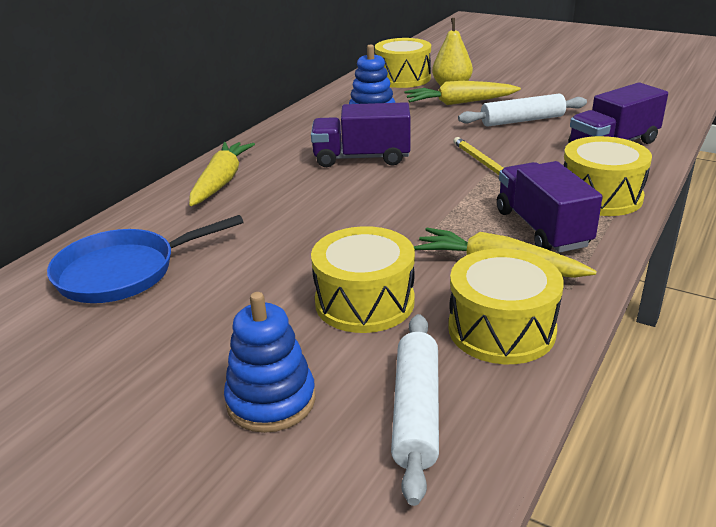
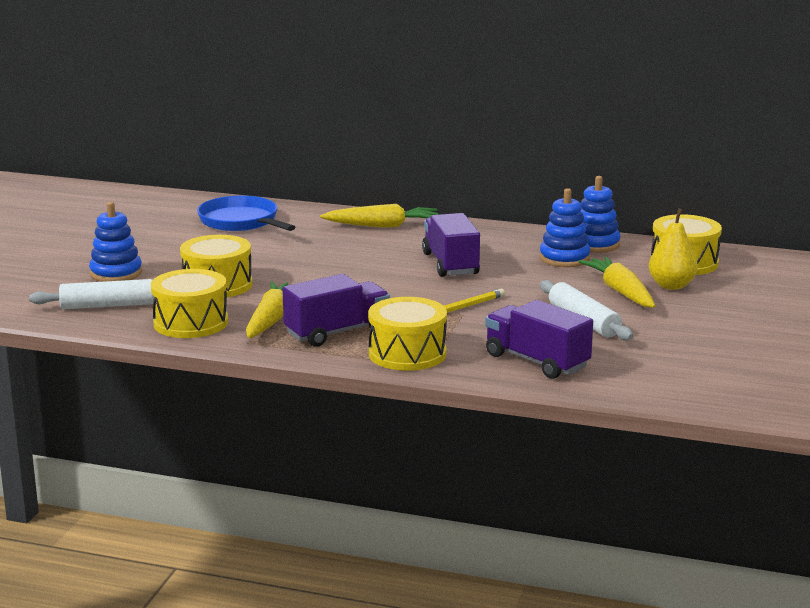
camera: 75 degrees right, 10 degrees down
(343, 100) = (595, 244): none -> blue stacking toy

